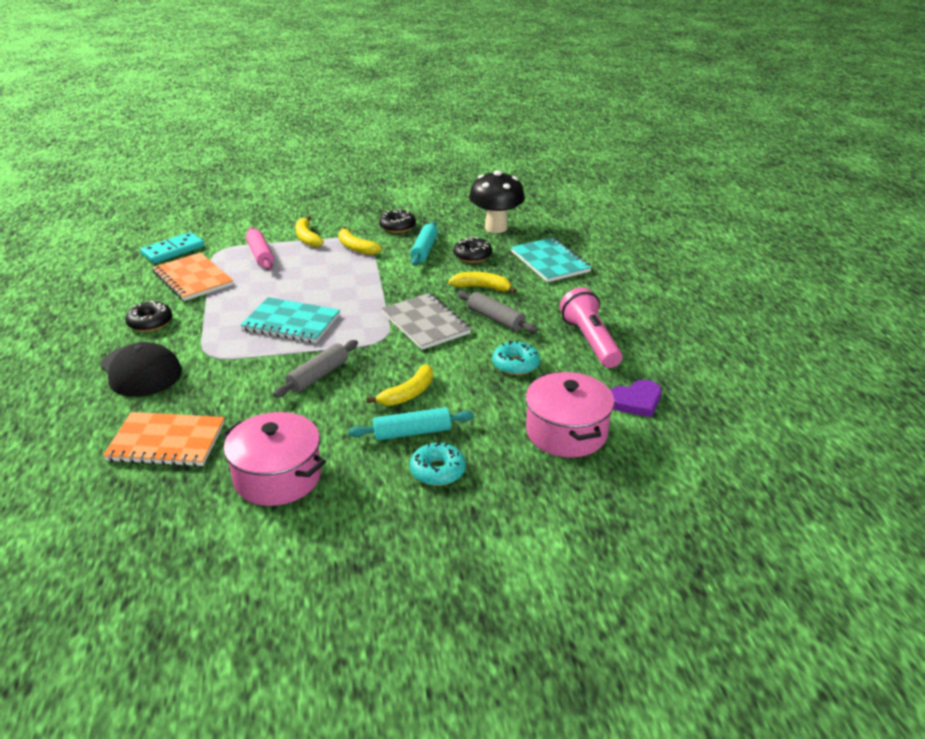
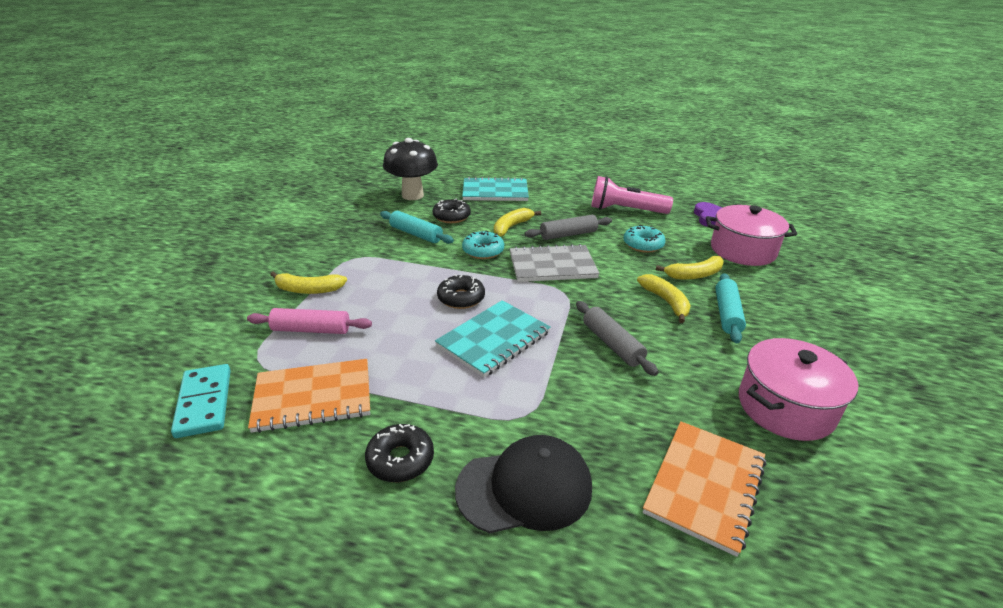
camera: 65 degrees left, 0 degrees up
(356, 248) = (368, 266): yellow banana -> yellow banana (694, 275)
(397, 227) = (351, 235): black donut -> black donut (461, 298)
(437, 471) = (785, 315): turquoise donut -> turquoise donut (483, 251)

